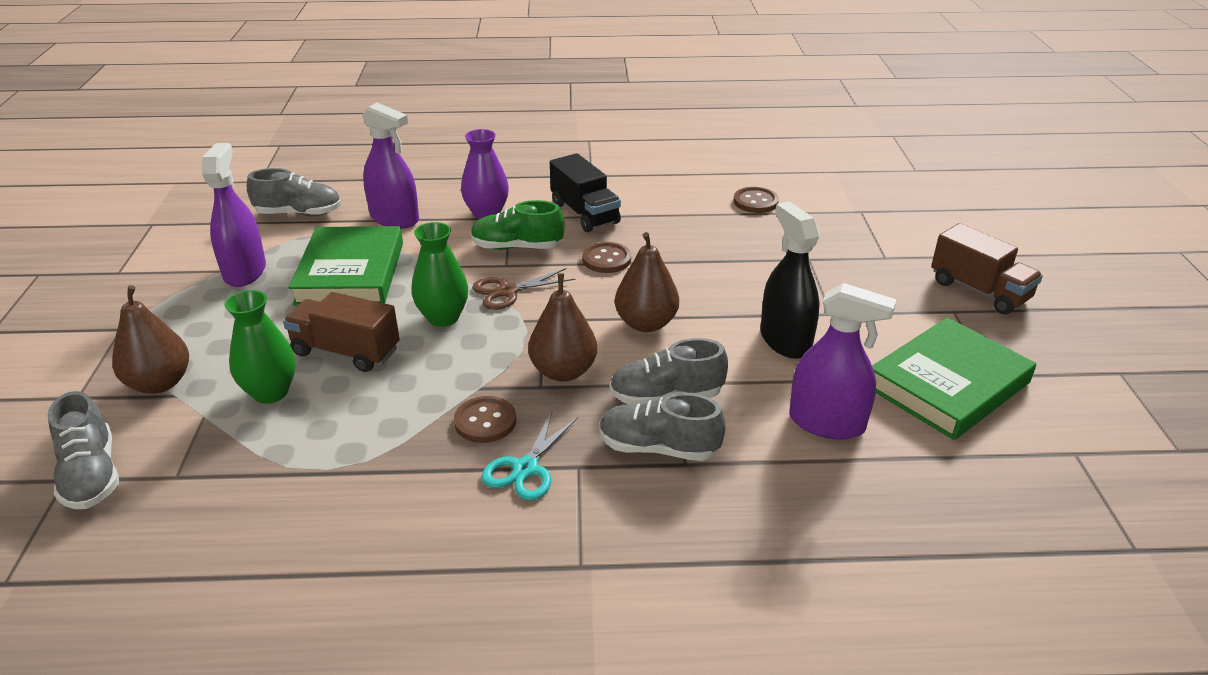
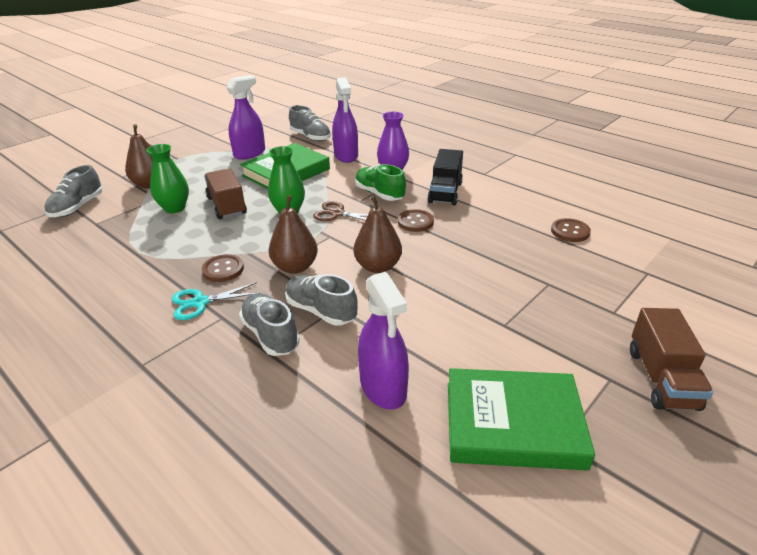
camera: 45 degrees right, 0 degrees up
(785, 340) = (443, 323): black spray bottle -> none

